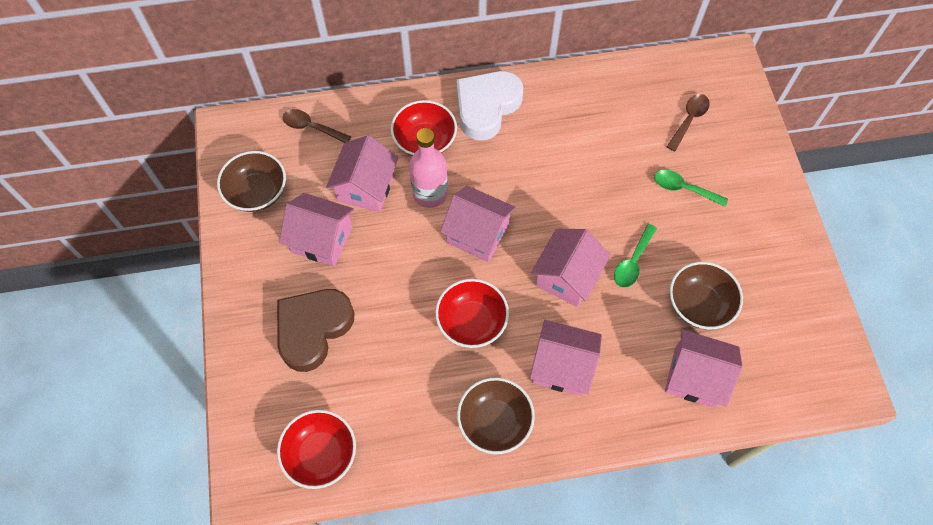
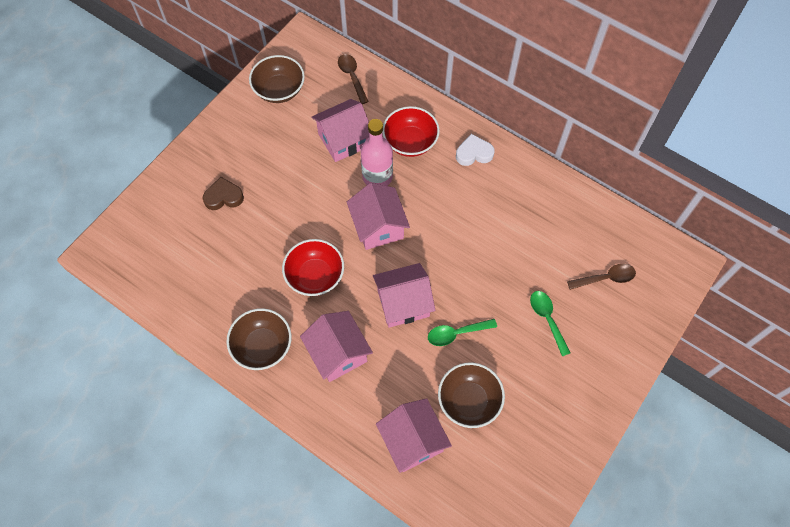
camera: 45 degrees right, 0 degrees up
(313, 329) = (223, 197): brown heart -> brown heart, size x0.55
(321, 454) = (152, 270): red bowl -> none
(322, 239) = (285, 149): pink house -> none
(486, 107) = (474, 153): white heart -> white heart, size x0.55

